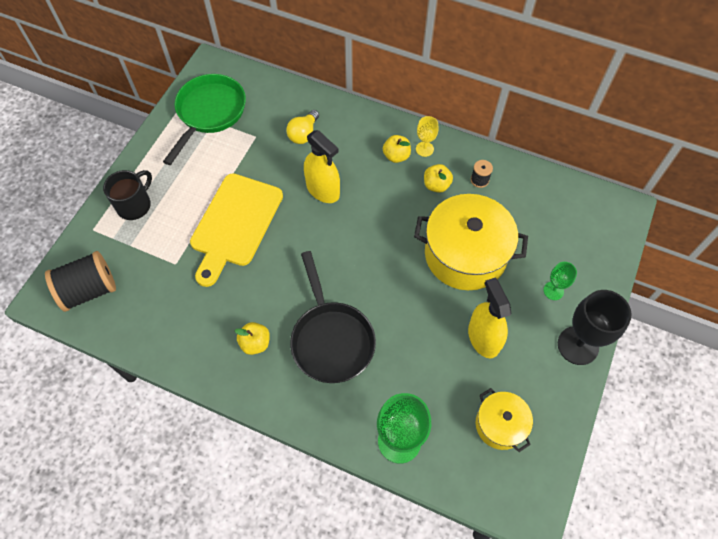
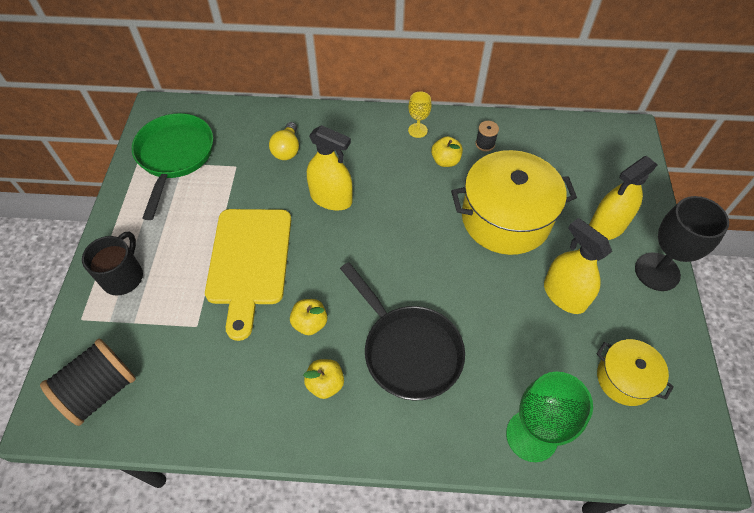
camera: 20 degrees left, 5 degrees down
(396, 156) = (392, 144): yellow apple -> yellow apple (310, 323)
(553, 291) = (607, 226): green goblet -> yellow spray bottle

